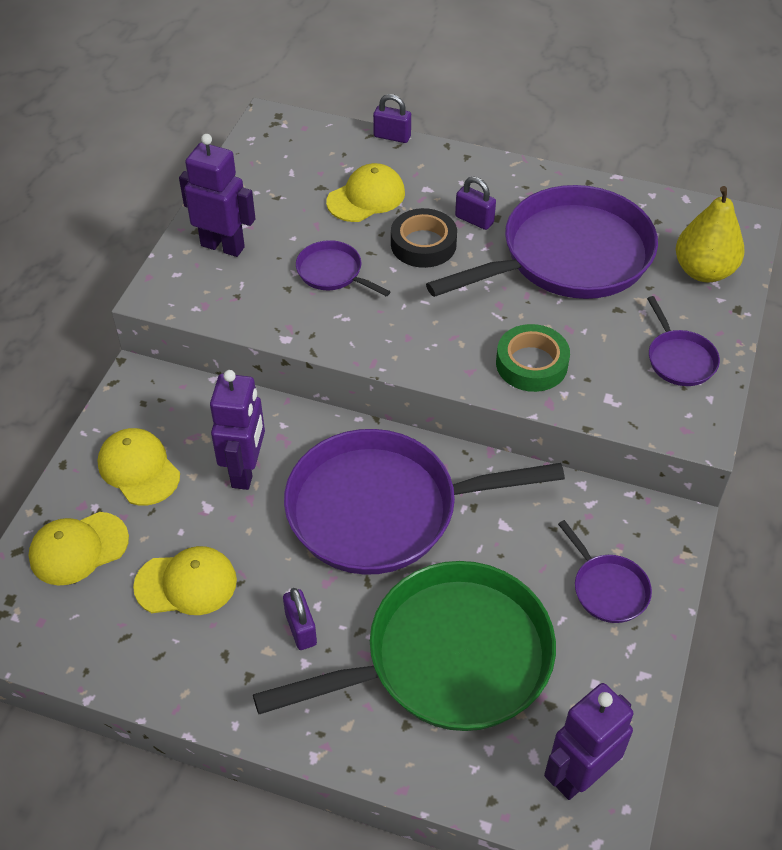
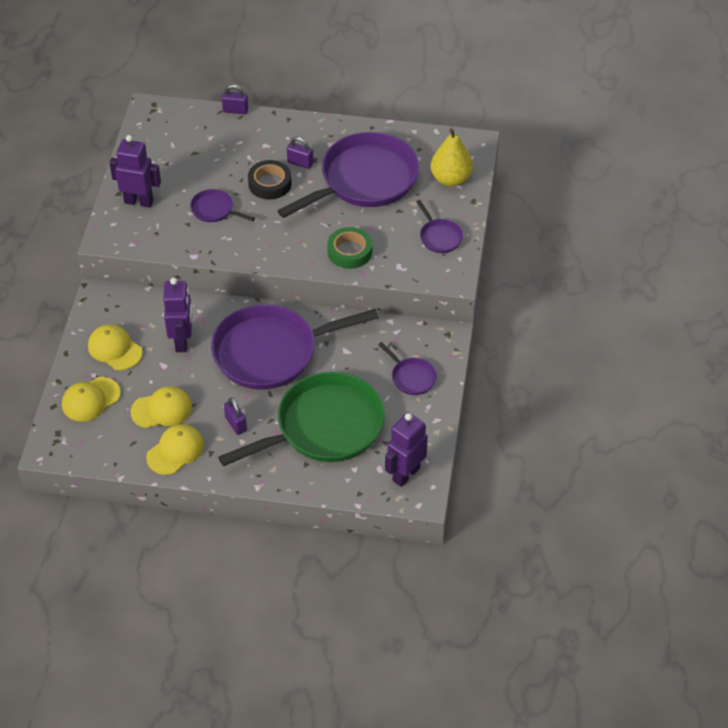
camera: 10 degrees left, 0 degrees up
(366, 197) = (226, 156): yellow cap -> yellow cap (175, 451)

